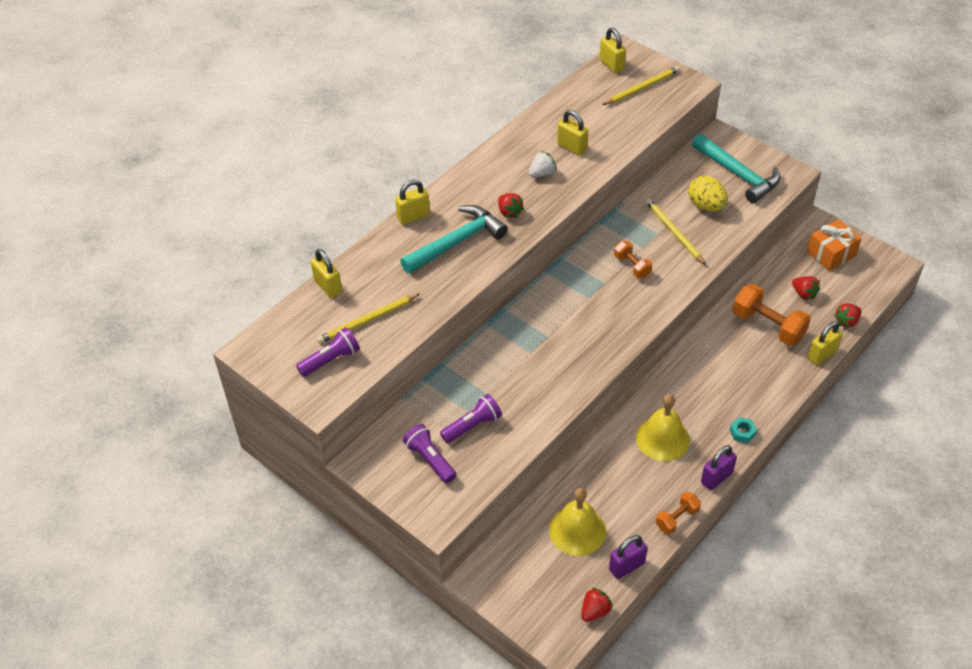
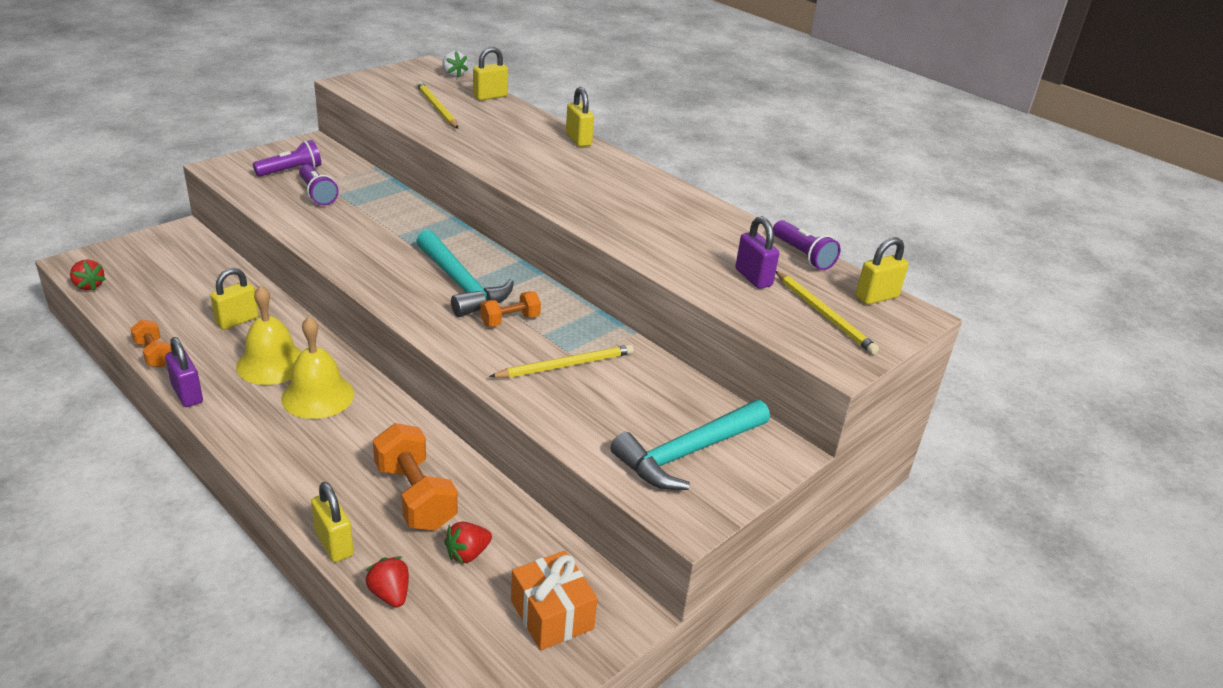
camera: 90 degrees right, 15 degrees down
(331, 360) = (395, 90): purple flashlight -> purple flashlight (803, 255)
(457, 242) = (531, 156): turquoise hammer -> turquoise hammer (461, 284)
(509, 212) = (571, 188): red strawberry -> none
(542, 174) = (637, 215): white strawberry -> white strawberry (453, 74)
(572, 147) = (687, 241): yellow padlock -> yellow padlock (237, 321)
(577, 530) = (190, 289): yellow bell -> yellow bell (318, 396)
(626, 566) = (122, 312): purple padlock -> purple padlock (753, 278)
(706, 206) = (617, 405): yellow egg -> none
(742, 432) = (241, 430): turquoise nut -> none
(768, 326) = (415, 496): orange dumbbell -> orange dumbbell turned 75 degrees counterclockwise

